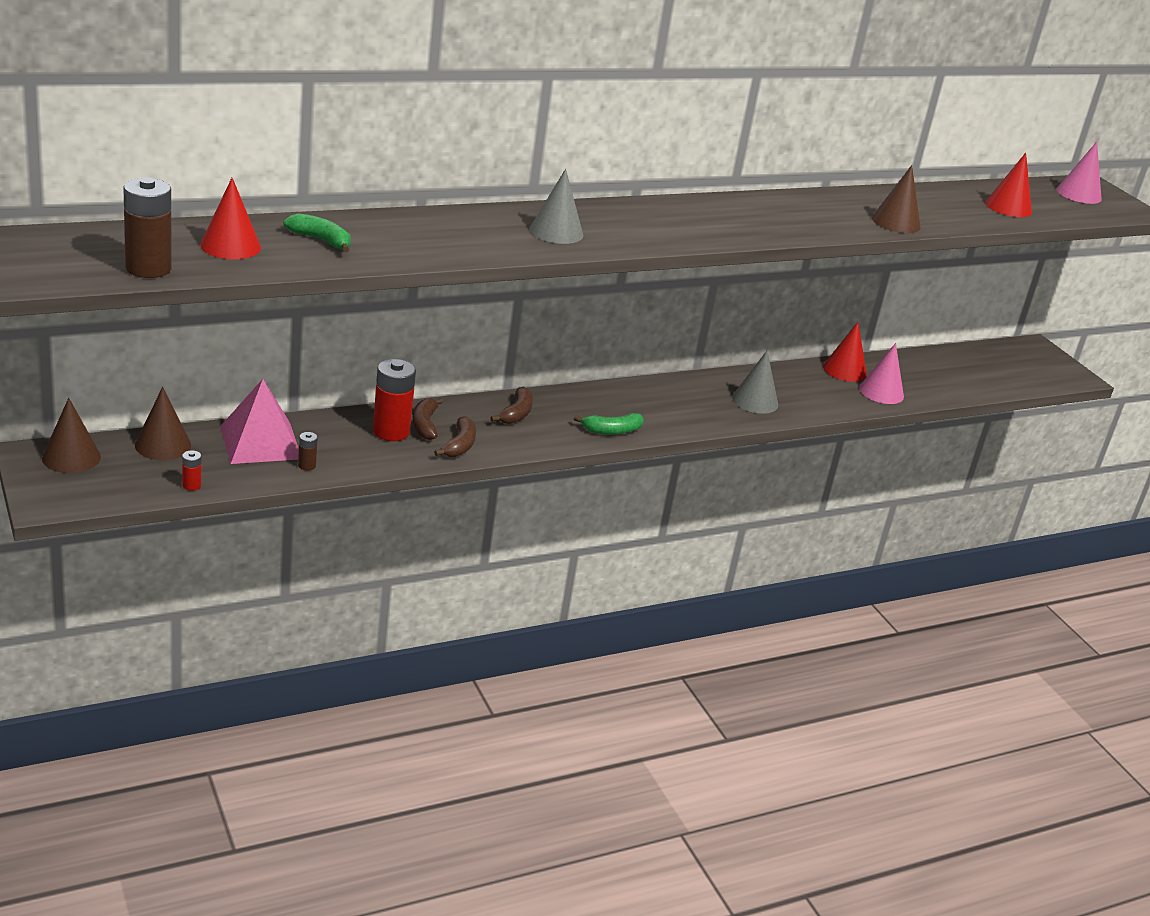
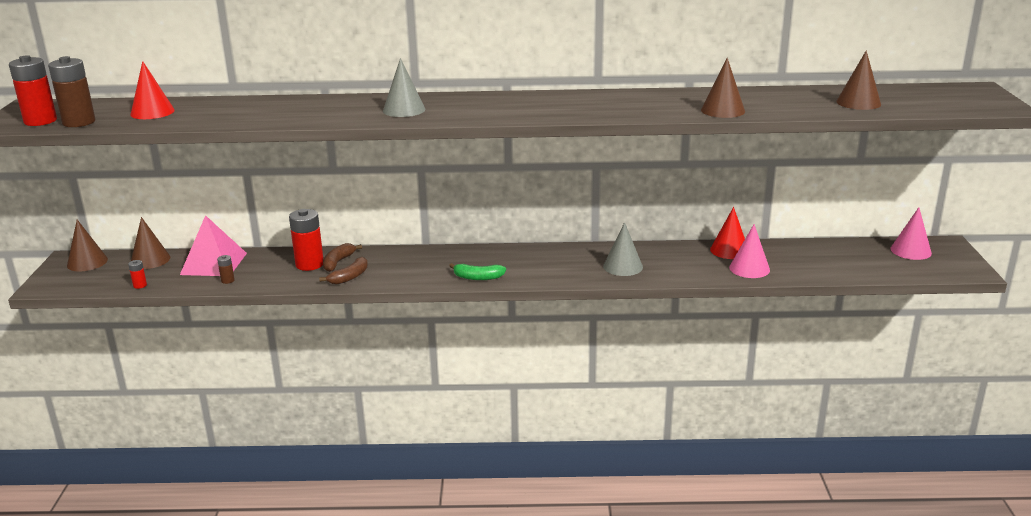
camera: 30 degrees right, 5 degrees down
(85, 268) = (40, 121): none -> red battery
(321, 240) = (219, 111): green banana -> none
(516, 413) = (415, 260): brown banana -> none
(1008, 207) = (858, 102): red cone -> brown cone
(1078, 194) = (952, 95): pink cone -> pink cone (910, 251)

